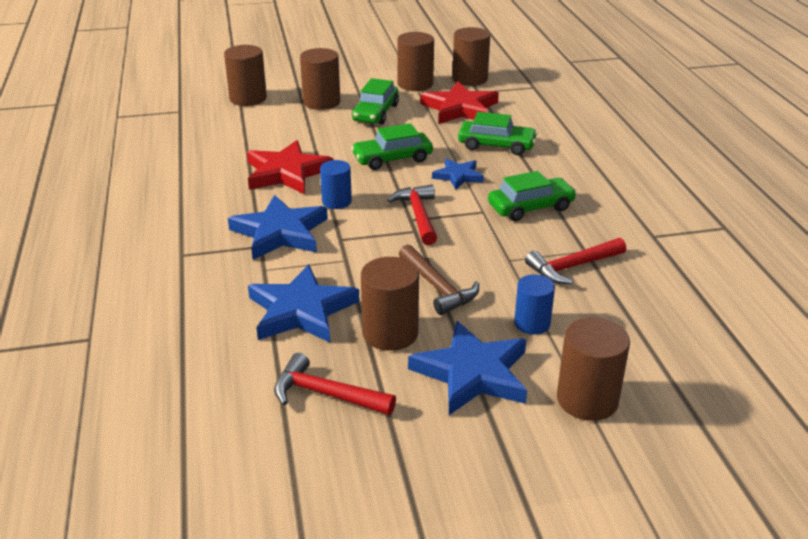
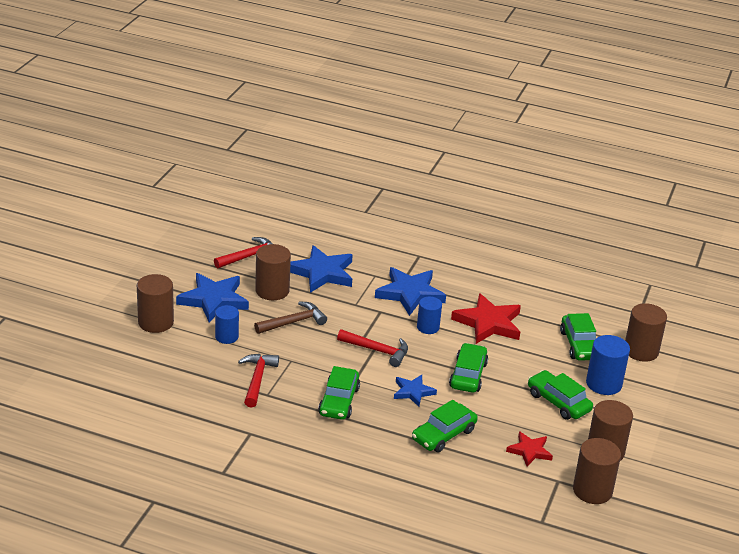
camera: 120 degrees right, 0 degrees up
(271, 124) = (579, 345): none -> green car
(321, 102) = (604, 384): brown cylinder -> blue cylinder
(437, 287) = (293, 322): brown hammer -> brown hammer turned 150 degrees clockwise
(460, 108) = (529, 451): red star -> red star, size x0.57

